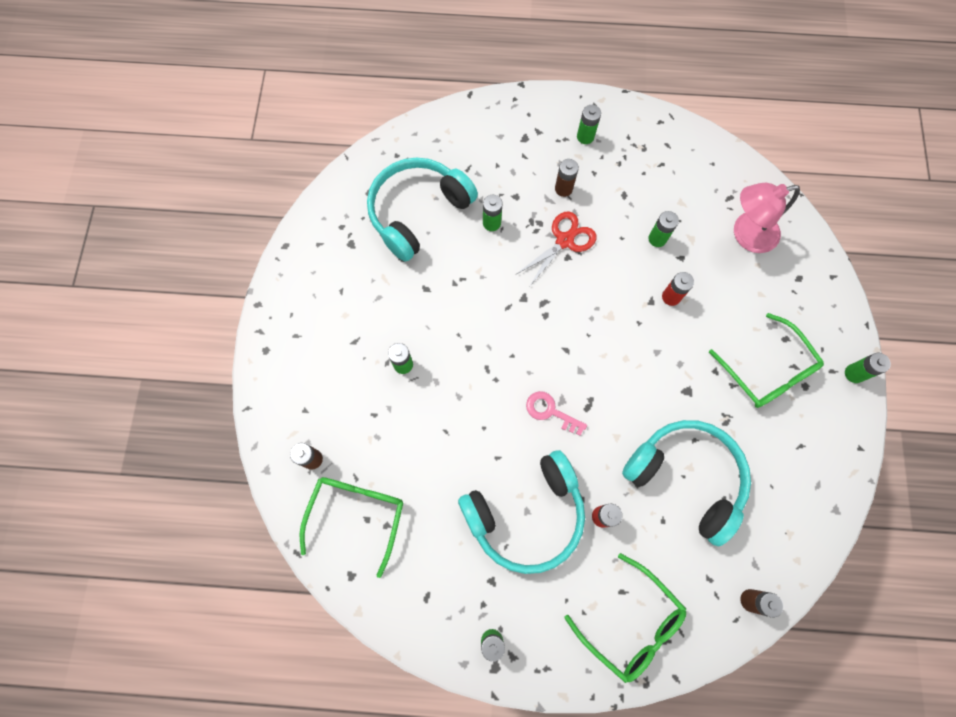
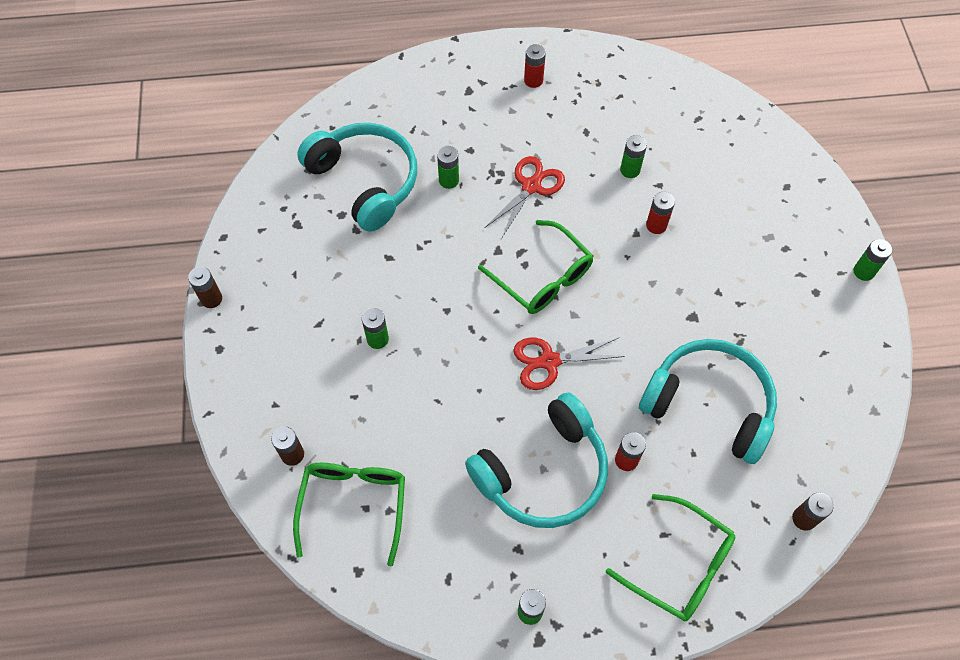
camera: 10 degrees left, 10 degrees down
(417, 212) = (365, 181): turquoise headphones -> turquoise headphones turned 105 degrees clockwise
(550, 411) = (549, 361): pink key -> red scissors
(563, 189) = (520, 135): brown battery -> brown battery (211, 299)
(585, 137) = (533, 80): green battery -> red battery
(746, 235) = (722, 152): pink lamp -> none
(767, 370) = (772, 283): green glasses -> green glasses (543, 277)

